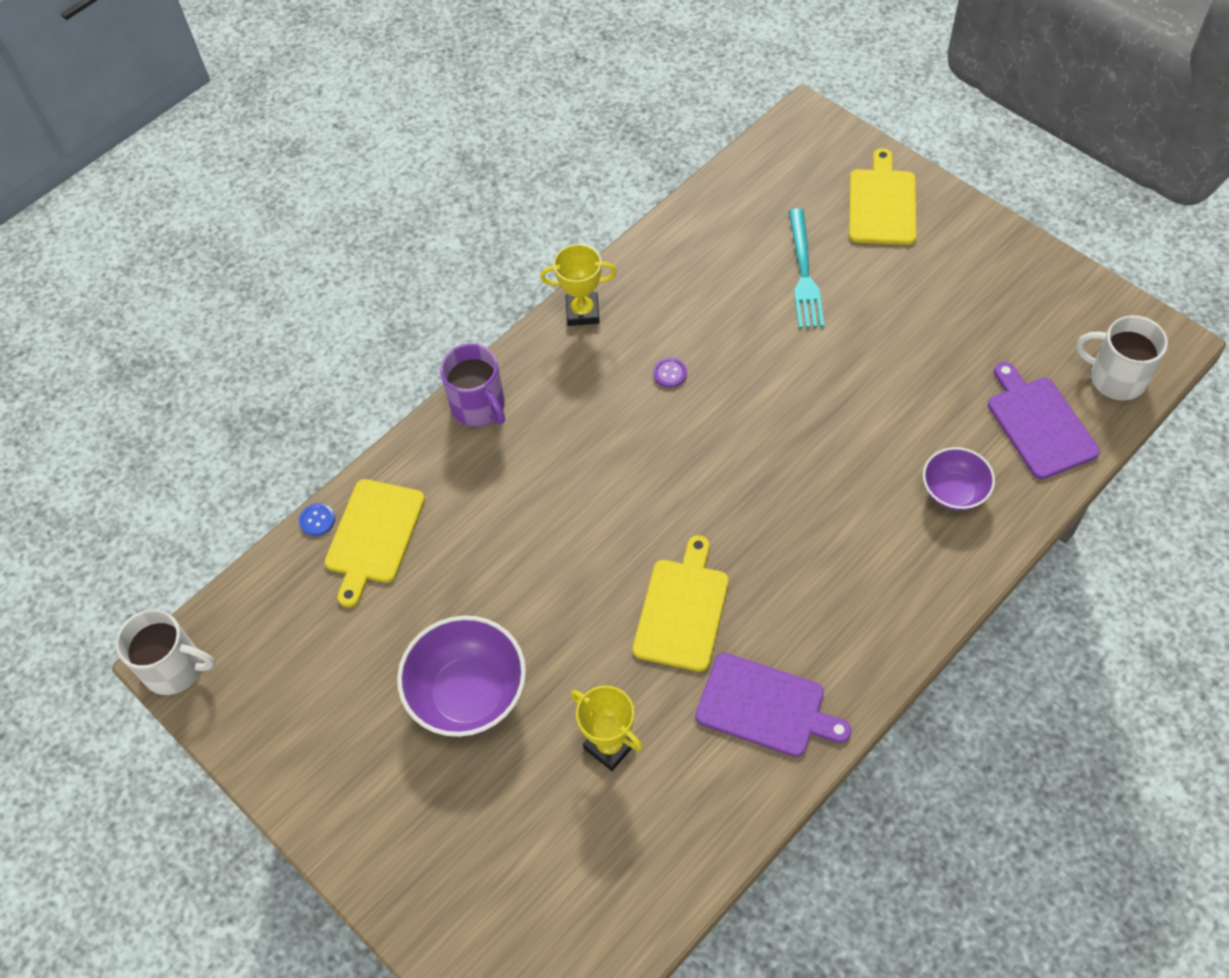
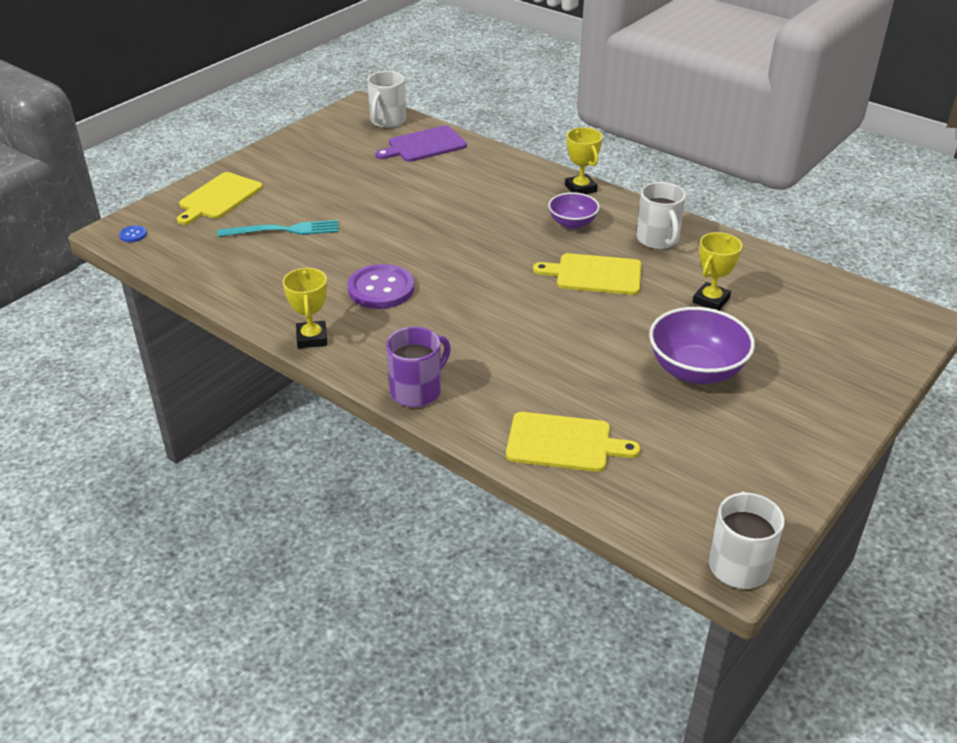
camera: 100 degrees left, 20 degrees down
(317, 520) = (554, 484): blue button -> blue button (133, 235)
(670, 373) = (381, 289): purple button -> purple button, size x2.35
(765, 707) = (658, 239): purple cutting board -> white mug
(882, 203) = (218, 198): yellow cutting board -> yellow cutting board turned 60 degrees counterclockwise
(912, 623) = (580, 188): none -> yellow trophy
(954, 492) = (480, 174): purple bowl -> purple bowl (572, 223)

